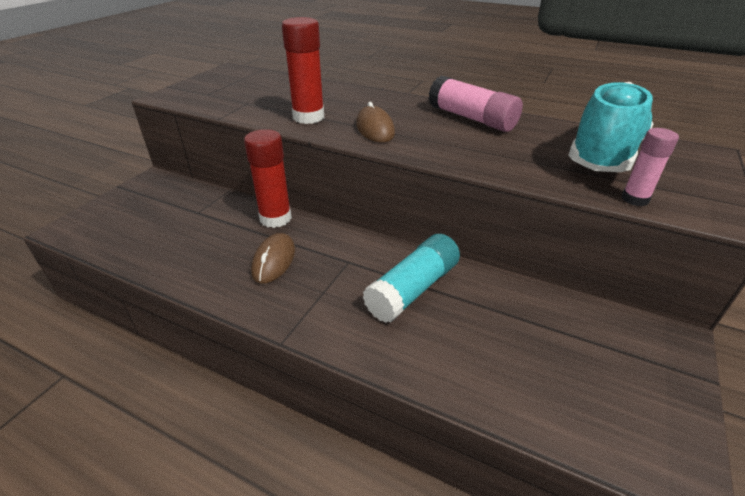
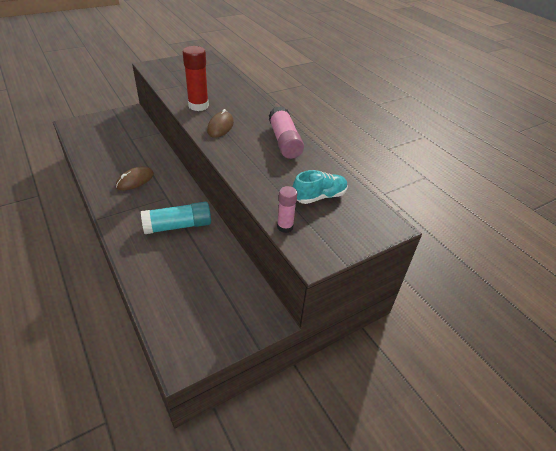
camera: 30 degrees right, 5 degrees up
(275, 218) = (161, 159): red glue stick -> none
(604, 155) = (319, 197): turquoise shoe -> turquoise shoe, size x0.59

